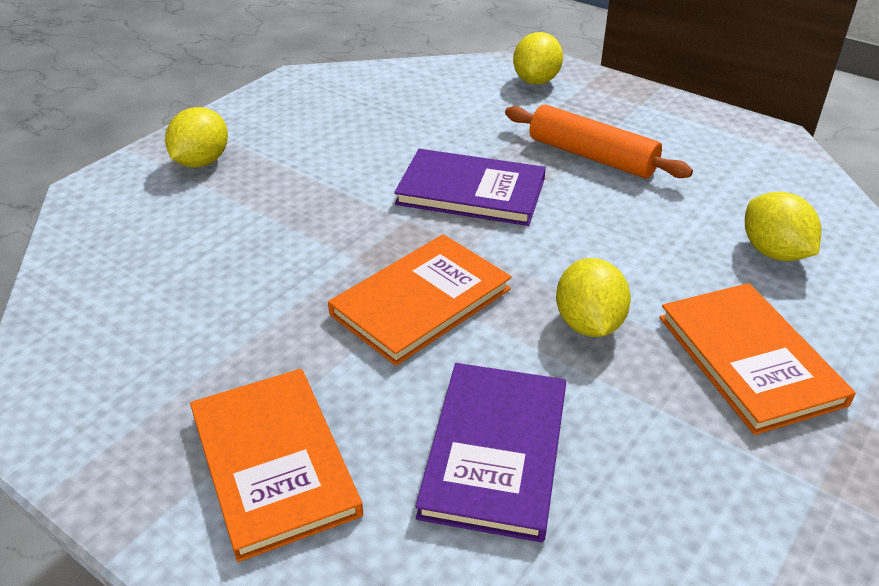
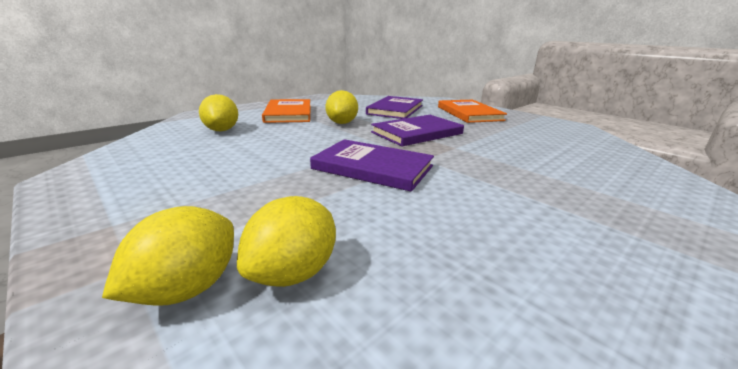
camera: 170 degrees left, 15 degrees down
(201, 162) = (640, 214): yellow lemon -> yellow lemon (293, 273)
(420, 301) = (417, 133): orange book -> purple book
(592, 156) = (252, 179): orange rolling pin -> none

